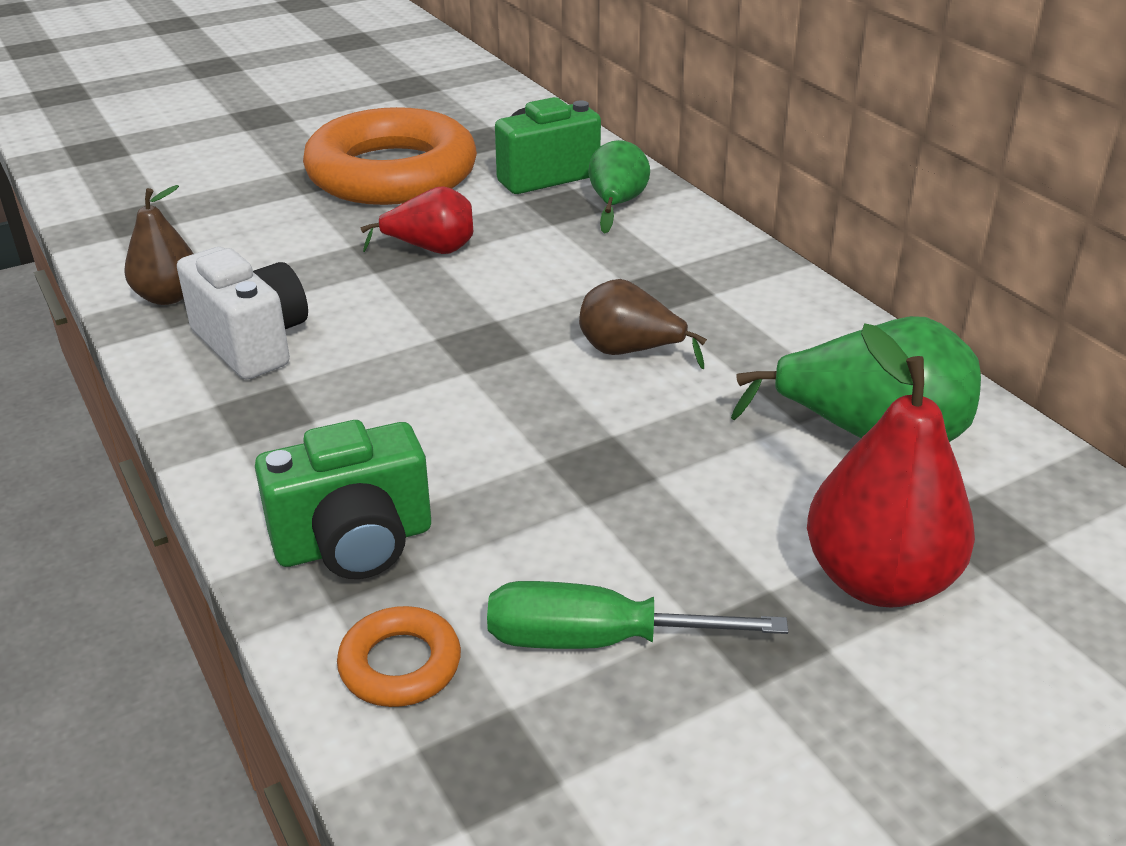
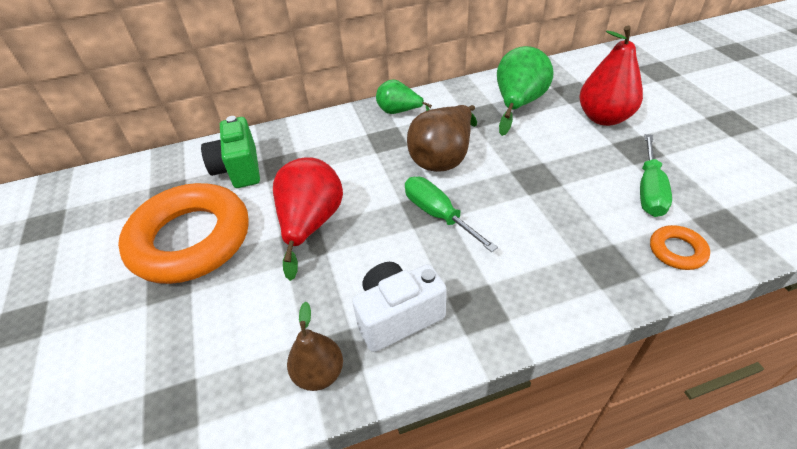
camera: 75 degrees left, 10 degrees up
(354, 543) = (596, 265): green camera -> none
(431, 250) = (311, 224): red pear -> red pear, size x1.62
(469, 359) = (438, 214): none -> green screwdriver
(616, 204) = (292, 145): green pear -> green pear (399, 112)
(629, 351) = (443, 158): brown pear -> brown pear, size x1.62

